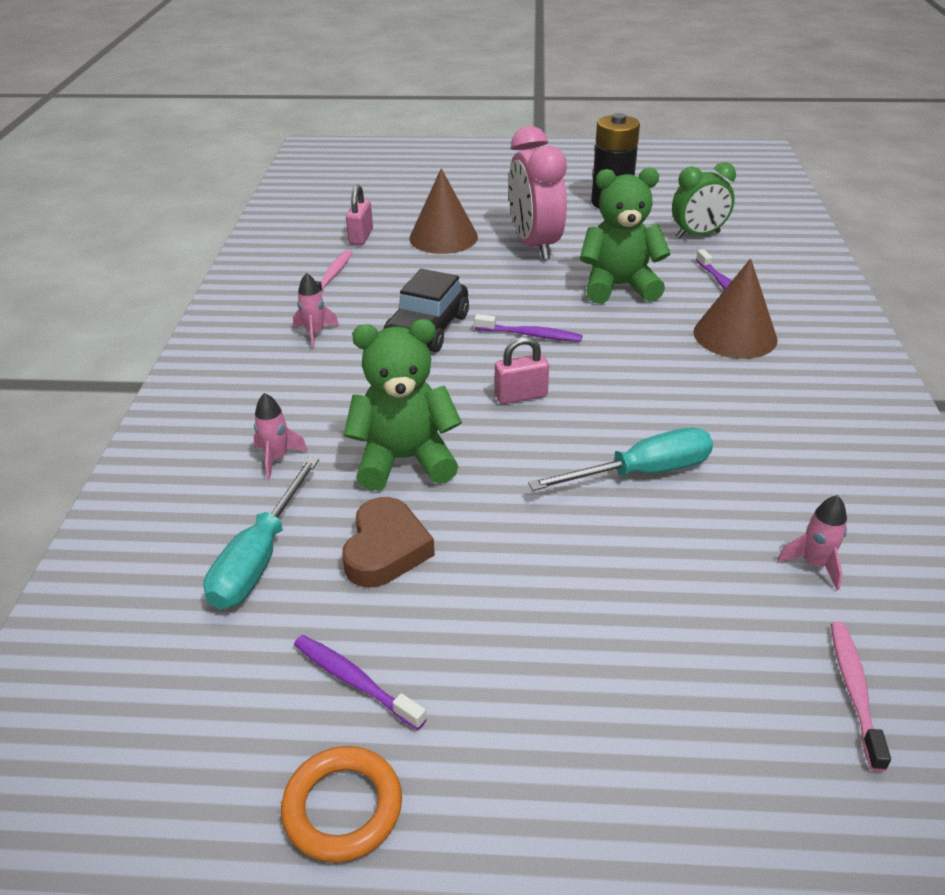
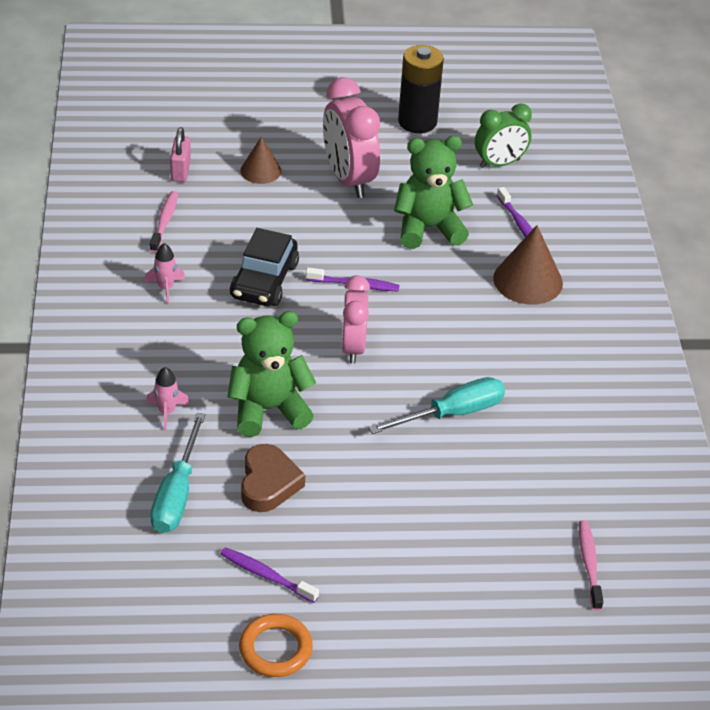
camera: 10 degrees left, 5 degrees up
(443, 237) = (260, 170): brown cone -> brown cone, size x0.62
(521, 396) = (353, 347): pink padlock -> pink clock
(814, 564) = (573, 480): pink rocket -> none

